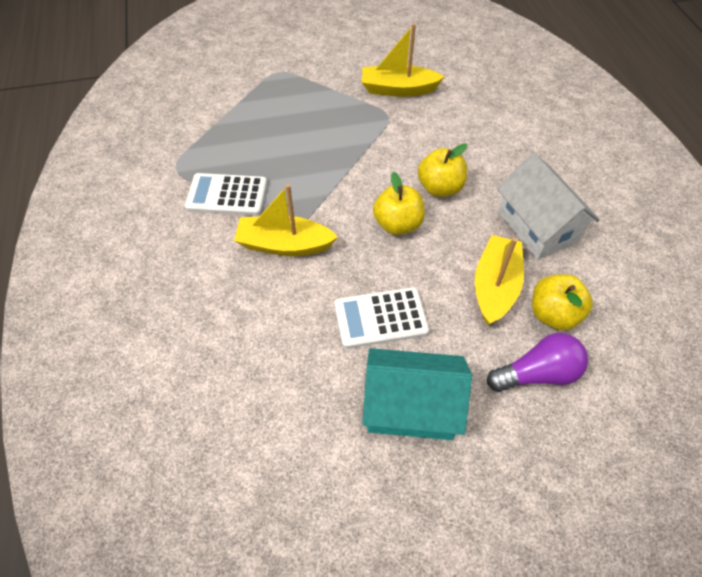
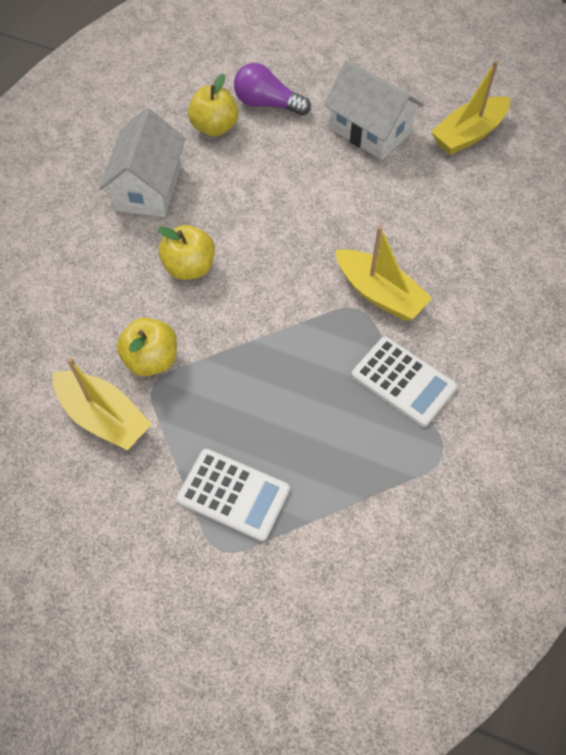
camera: 145 degrees left, 5 degrees up
(380, 318) = (344, 191): white calculator -> white calculator (233, 494)
(398, 224) = (262, 255): yellow apple -> yellow apple (151, 360)
(411, 406) = (370, 131): turquoise house -> white house
(495, 286) = (235, 165): yellow boat -> yellow boat (468, 134)

